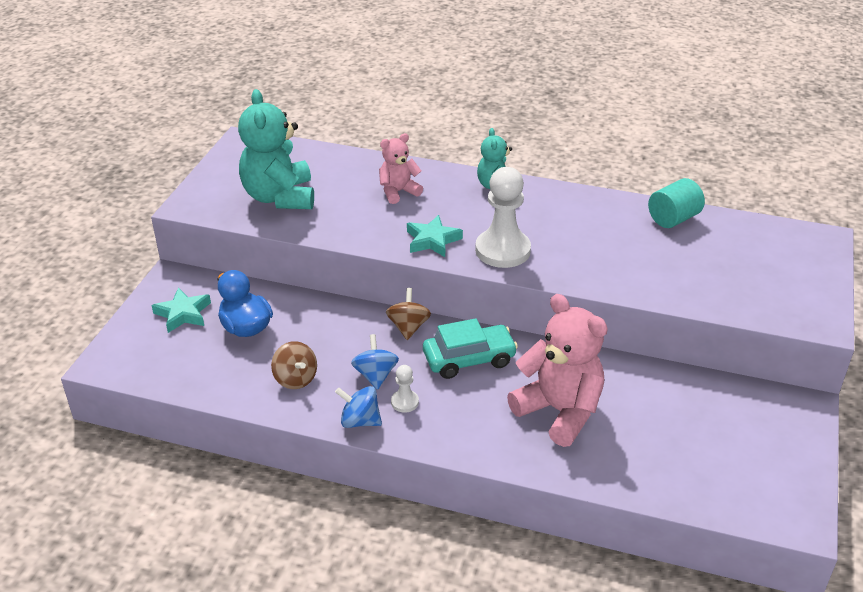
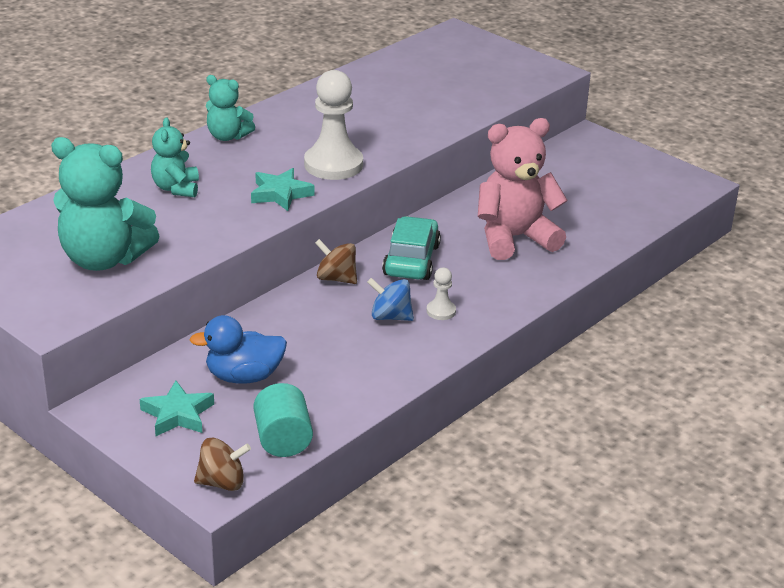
camera: 65 degrees left, 5 degrees down
(295, 379) = (355, 365): brown spinning top -> brown spinning top (222, 482)
(360, 421) = (447, 343): blue spinning top -> none
(398, 192) = (176, 188): pink teddy bear -> turquoise teddy bear
(673, 219) = (368, 76): turquoise cylinder -> turquoise cylinder (283, 440)

